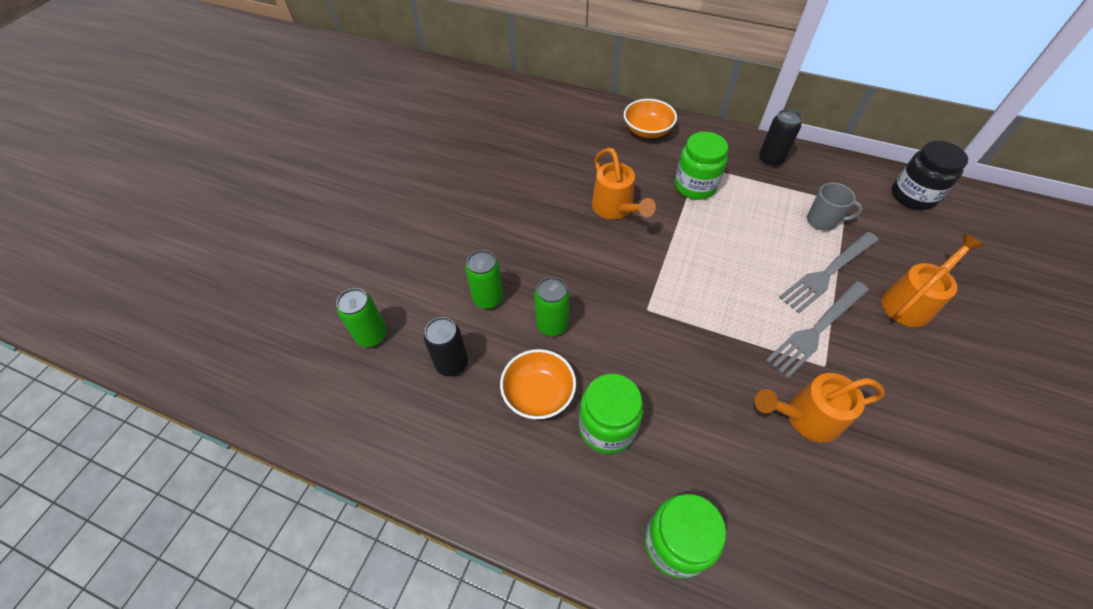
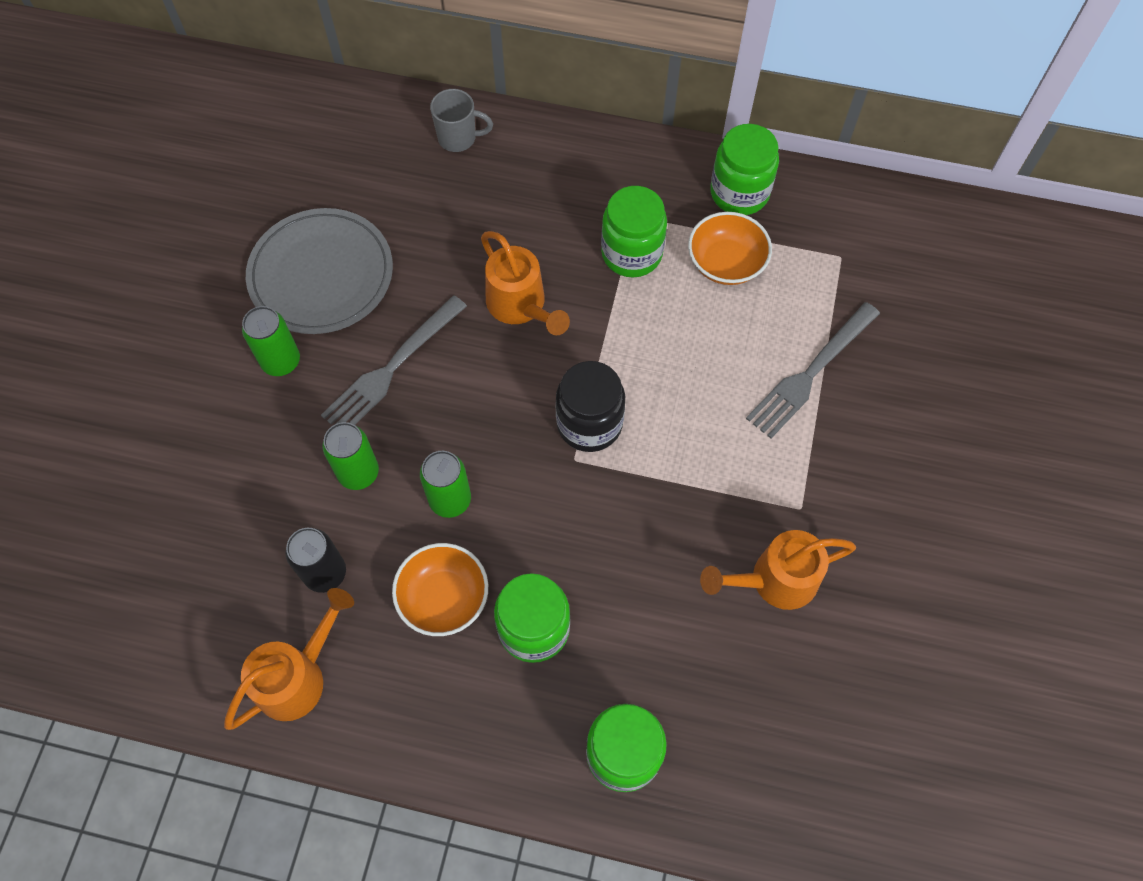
camera: 10 degrees left, 10 degrees up
(372, 336) = (209, 549): green can -> green can (281, 361)
(483, 177) = (321, 274): none -> grey plate
(647, 131) = (558, 160): orange bowl -> orange bowl (726, 263)
(771, 159) = (739, 193): black can -> green jar
(816, 331) = (792, 461): grey fork -> grey fork (391, 369)
(822, 221) = (807, 291): grey mug -> grey mug (458, 138)
(911, 302) = (914, 403): orange watering can -> orange watering can (298, 676)
(913, 196) = (932, 233): black jar -> black jar (589, 423)

